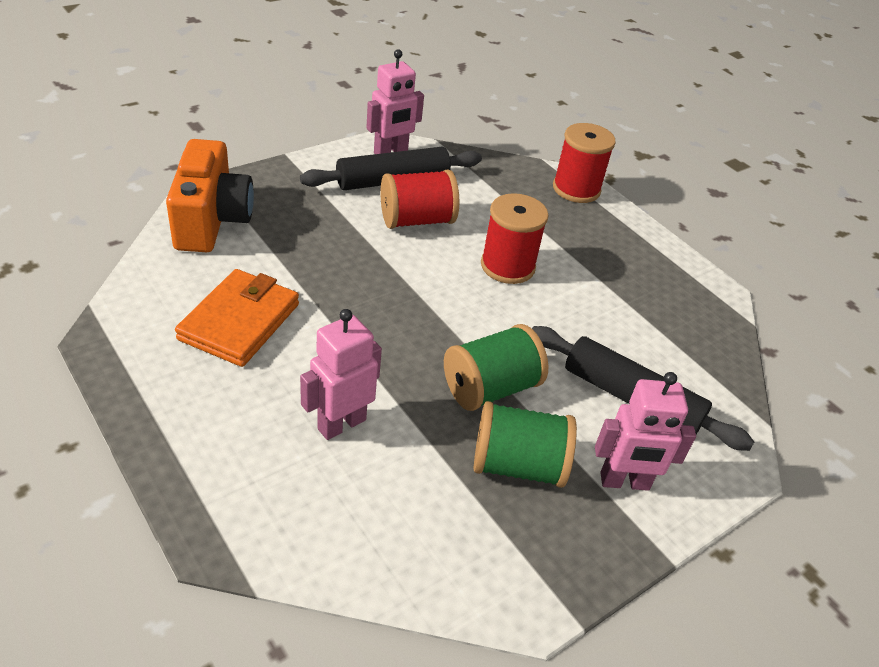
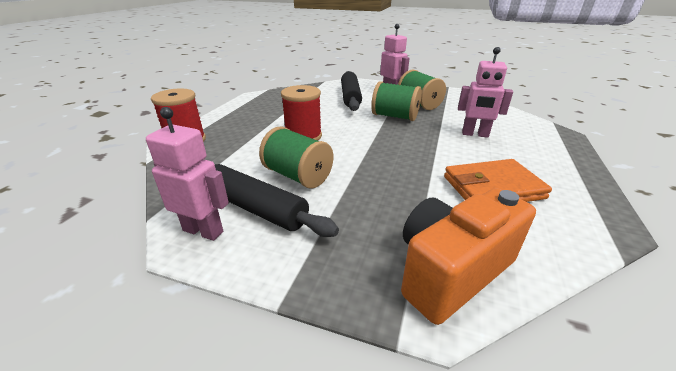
camera: 120 degrees left, 10 degrees down
(417, 220) = (297, 176): red spool -> green spool

